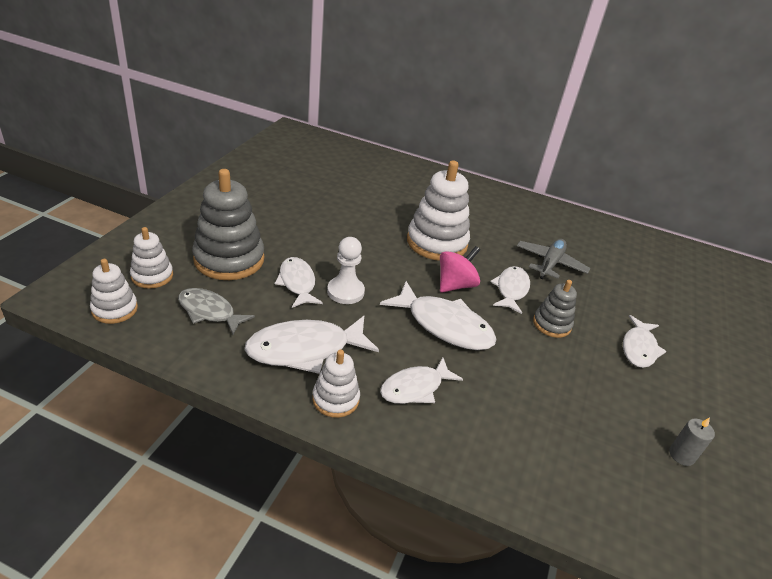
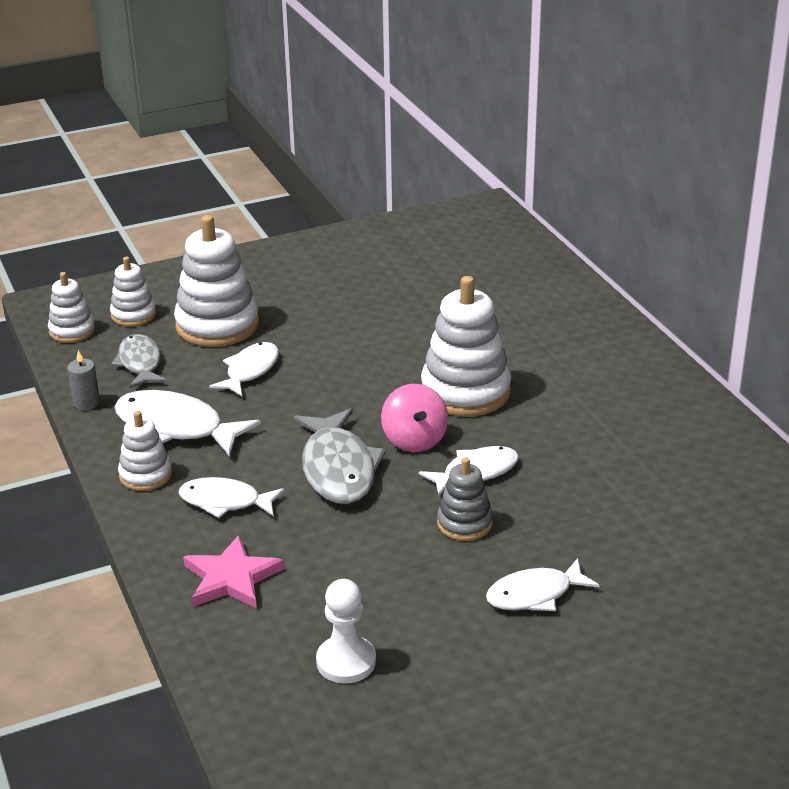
camera: 50 degrees right, 5 degrees down
(229, 259) = (217, 325): grey stacking toy -> white stacking toy
(345, 291) = (285, 397): white pawn -> white pawn (346, 661)
(444, 325) = (338, 469): white fish -> grey fish
(455, 285) = (414, 440): pink spinning top -> pink spinning top turned 75 degrees clockwise
(499, 443) = (231, 578): none -> pink star
(550, 264) = (580, 470): grey plane -> none
(681, 455) = (398, 690): grey candle -> grey candle (86, 403)

